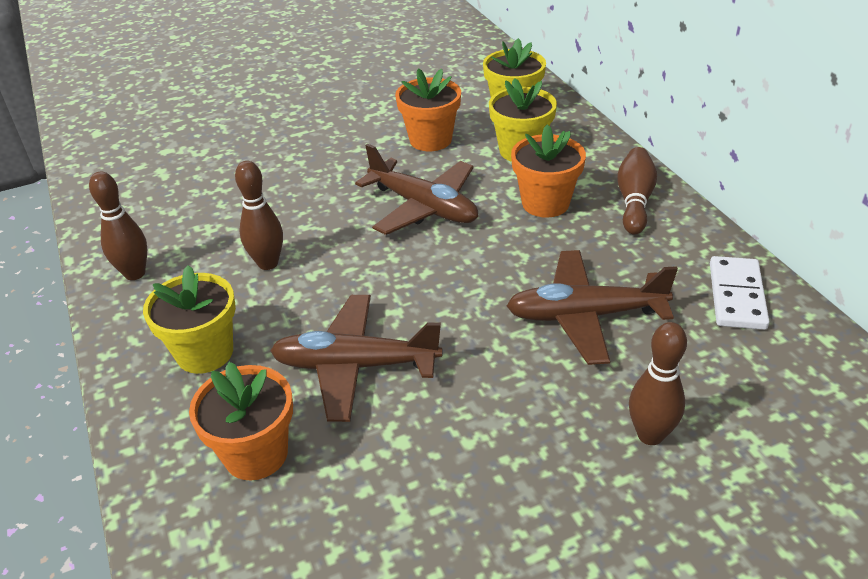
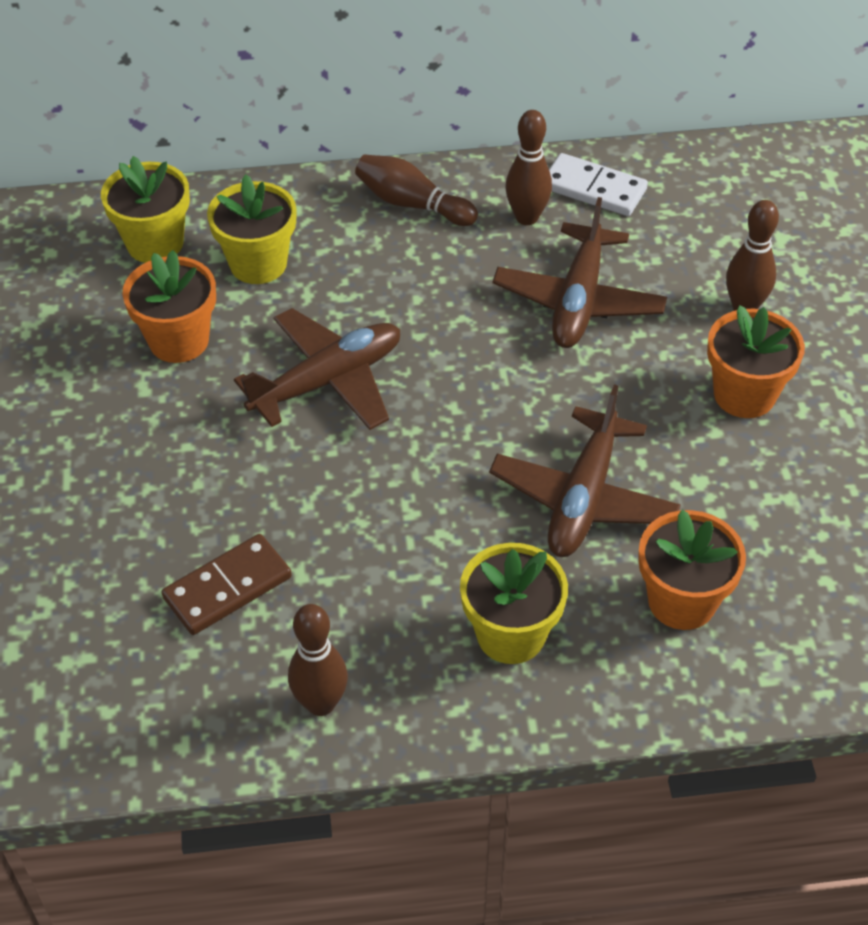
camera: 75 degrees left, 10 degrees up
(225, 212) = (227, 588): none -> brown domino
(268, 263) = (367, 553): brown bowling pin -> brown bowling pin (527, 217)
(545, 203) = (378, 274): orange flower pot -> orange flower pot (744, 394)

